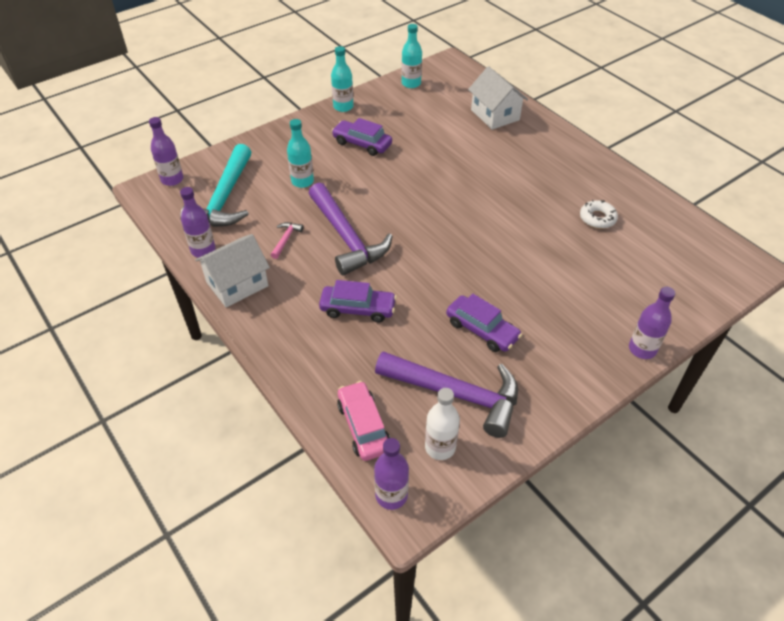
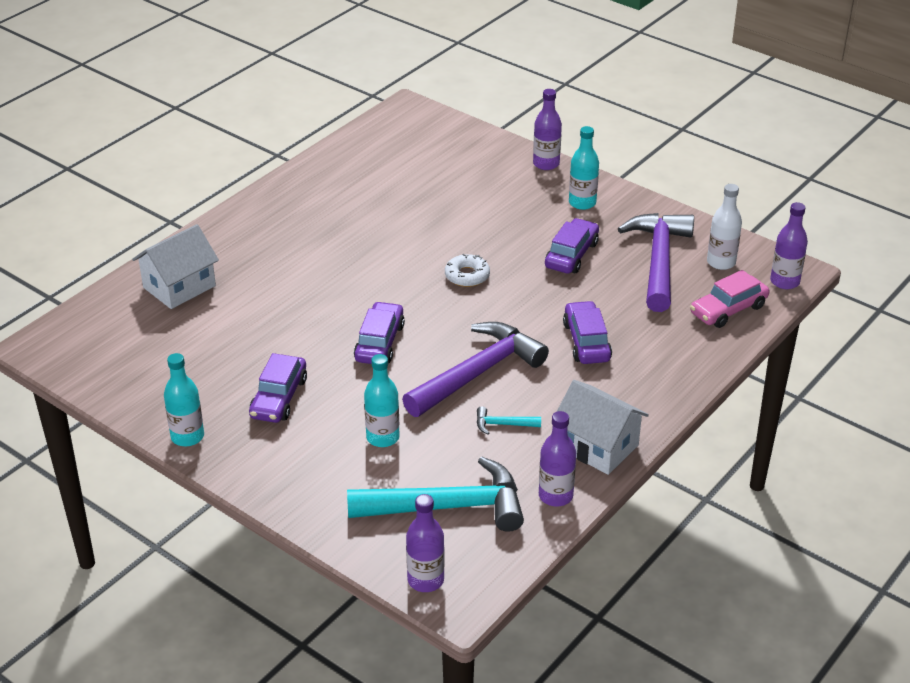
camera: 105 degrees left, 10 degrees down
(286, 239) = (503, 424): pink hammer -> turquoise hammer
(401, 195) = (379, 342): none -> purple car
(411, 83) = (109, 376): turquoise bottle -> turquoise bottle (582, 203)
(597, 218) = (369, 196): white donut -> white donut (467, 276)

